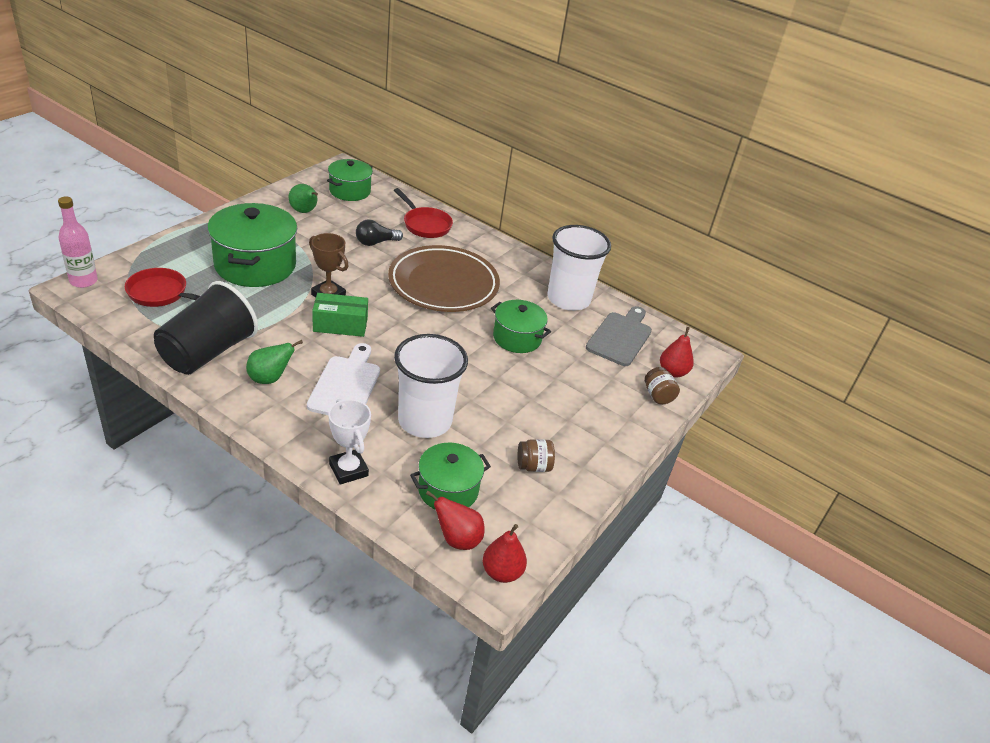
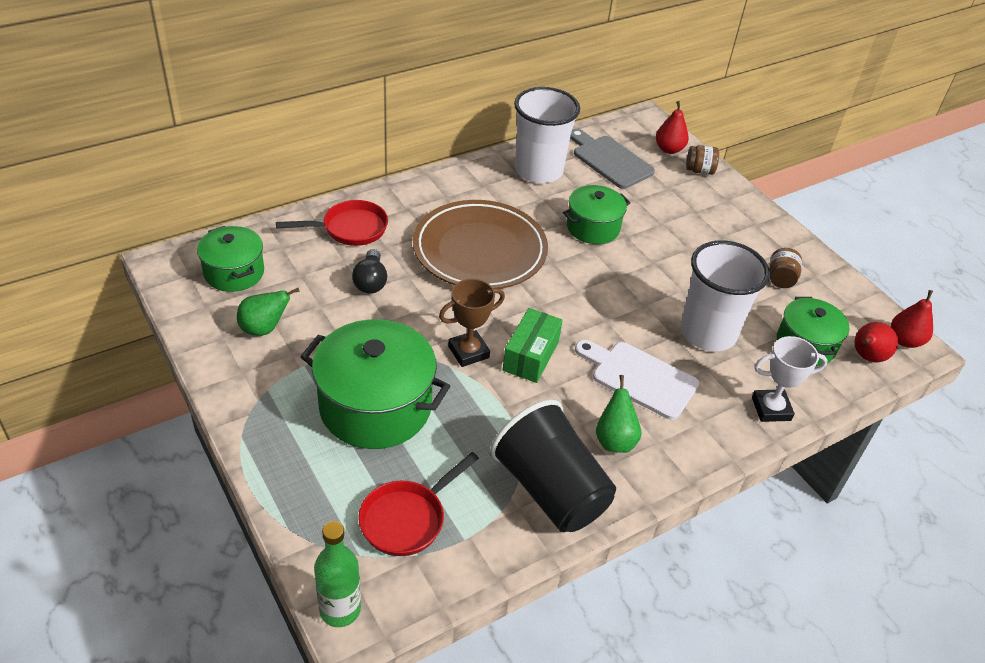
camera: 65 degrees left, 5 degrees up
(83, 281) = (340, 609): pink bottle -> green bottle

